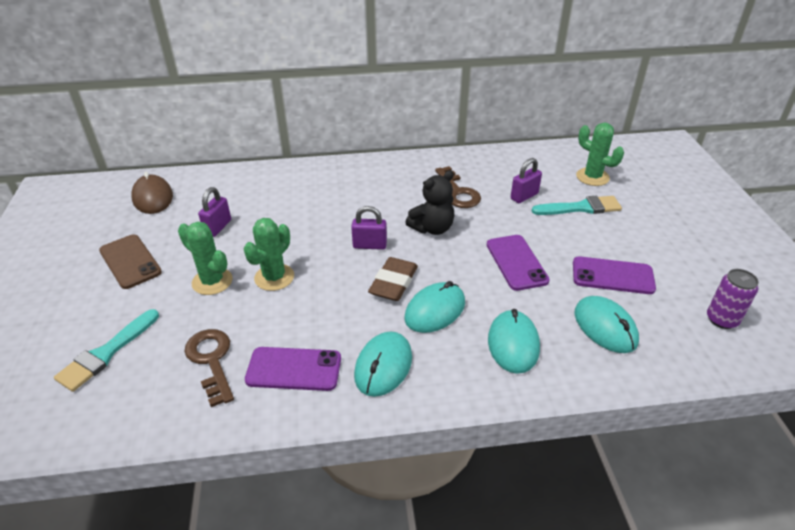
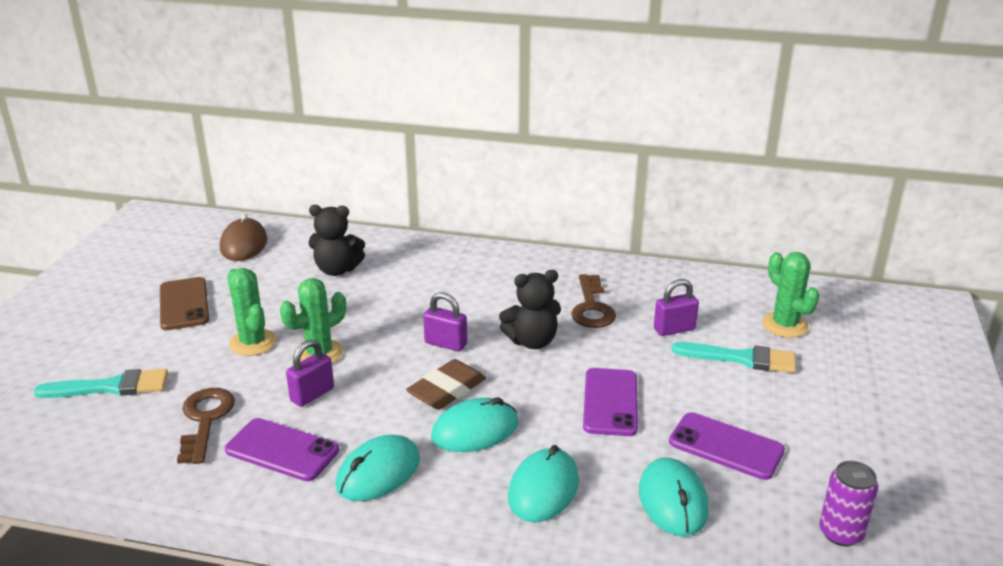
camera: 20 degrees right, 10 degrees down
(106, 353) = (111, 387): turquoise brush -> turquoise brush turned 150 degrees counterclockwise
(218, 227) = (292, 289): purple padlock -> purple padlock (312, 394)
(246, 203) = (337, 270): none -> black teddy bear

